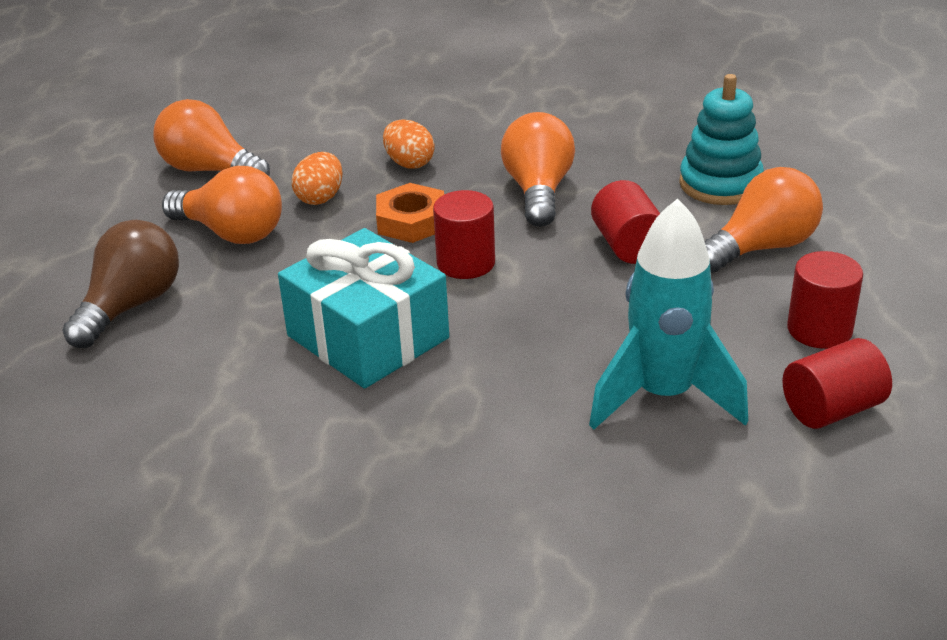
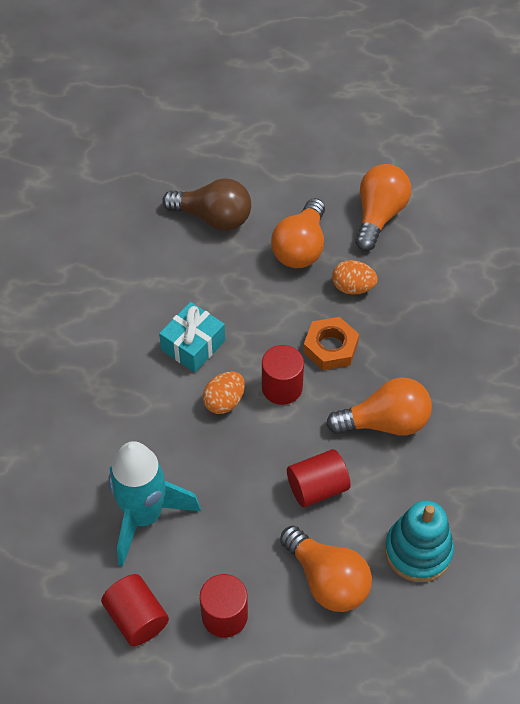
camera: 80 degrees right, 20 degrees up
(368, 337) = (193, 345): turquoise gift -> turquoise gift, size x0.62
(409, 163) = (411, 333): orange egg -> orange egg (224, 401)

